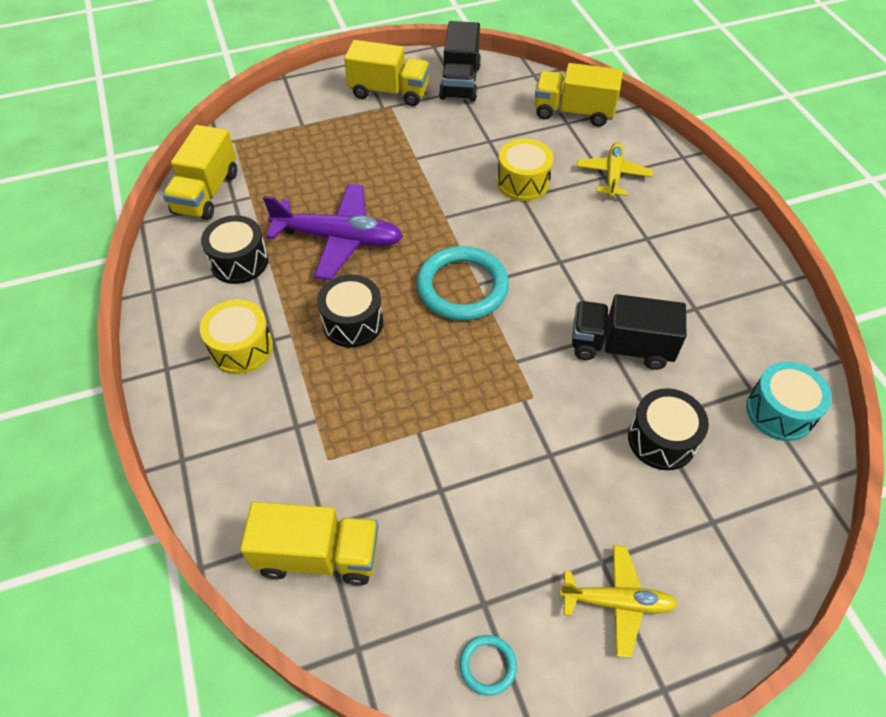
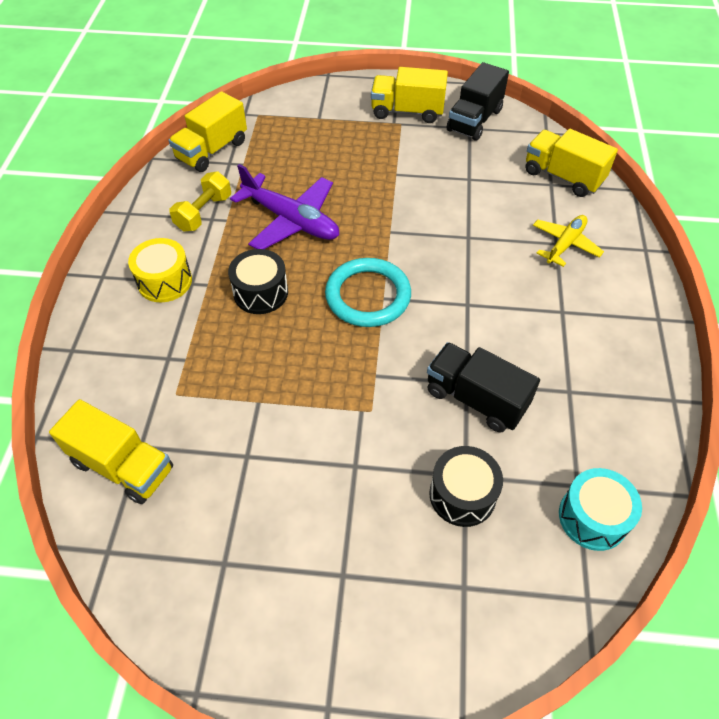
camera: 25 degrees right, 0 degrees up
(239, 262) = (204, 213): black drum -> yellow dumbbell
(389, 92) = (407, 111): yellow truck -> yellow truck turned 150 degrees clockwise
(487, 665) = (196, 614): turquoise ring -> none
(523, 182) = (476, 224): yellow drum -> none
(617, 602) = (334, 615): yellow plane -> none

